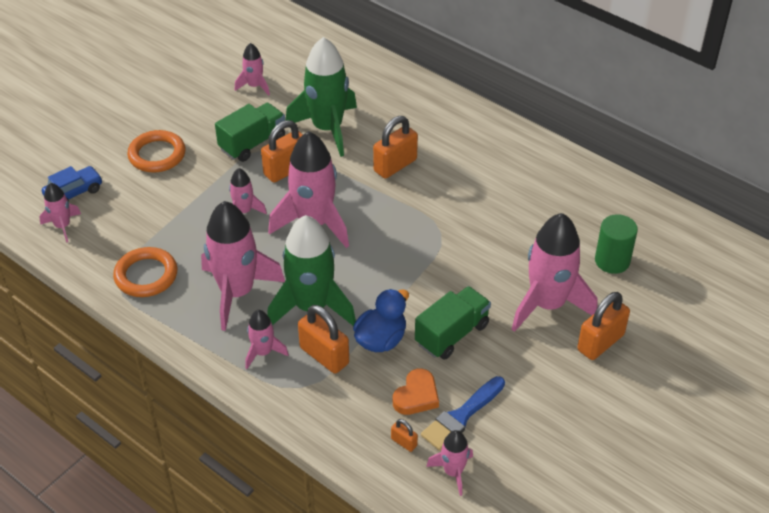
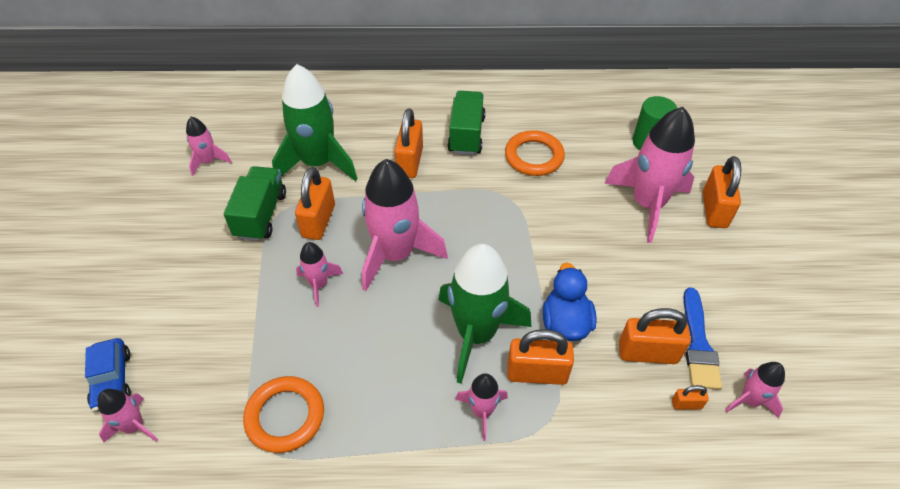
camera: 40 degrees left, 5 degrees up
(74, 193) = (112, 380): blue car -> blue car turned 150 degrees clockwise
(157, 155) = (171, 282): orange ring -> orange ring (534, 156)
(237, 292) = (395, 369): pink rocket -> none
(416, 396) = (647, 353): orange heart -> orange padlock
(452, 334) = (611, 277): green truck -> green truck (466, 135)

